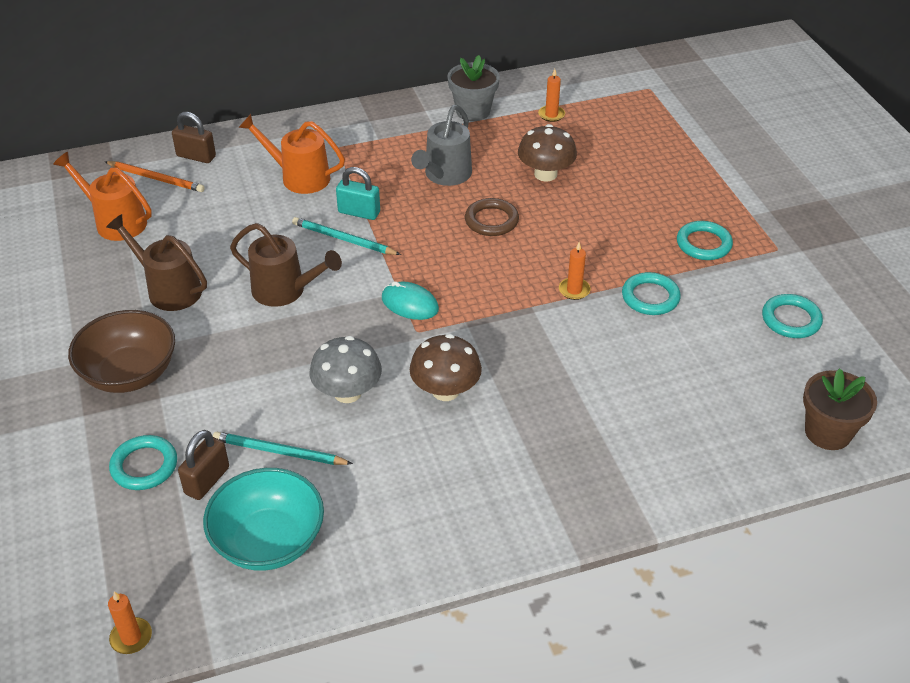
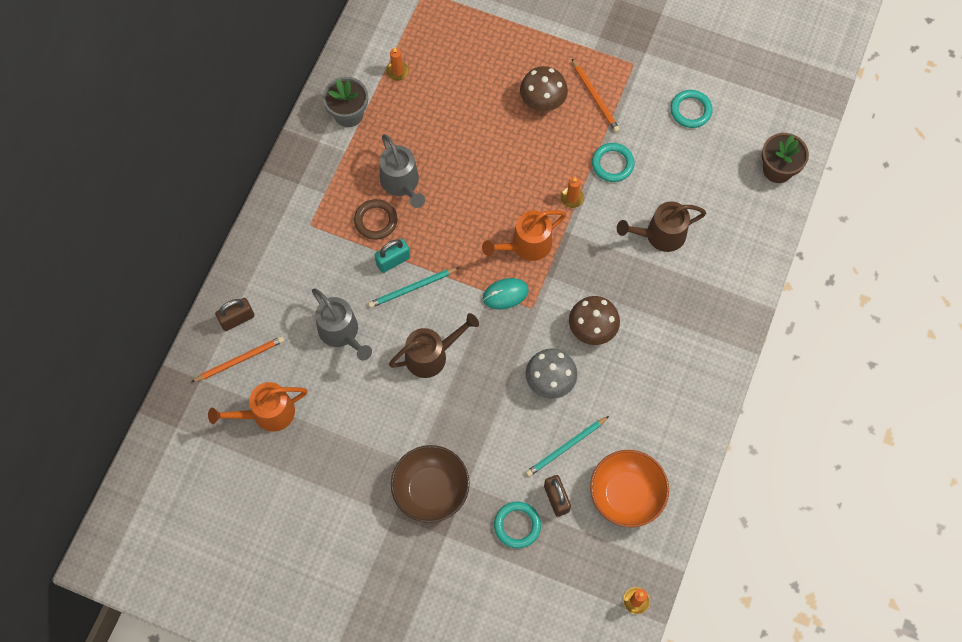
camera: 50 degrees left, 25 degrees up
(168, 289) = (369, 422): brown watering can -> brown watering can (660, 235)
(247, 222) = (342, 333): none -> grey watering can
(268, 541) = (626, 494): turquoise bowl -> orange bowl
(299, 177) = (322, 271): orange watering can -> orange watering can (526, 245)
(491, 220) = (471, 192): brown ring -> brown ring (376, 221)
(545, 174) = (454, 125): brown mushroom -> brown mushroom (542, 100)
(703, 244) = (595, 97): turquoise ring -> orange pencil

